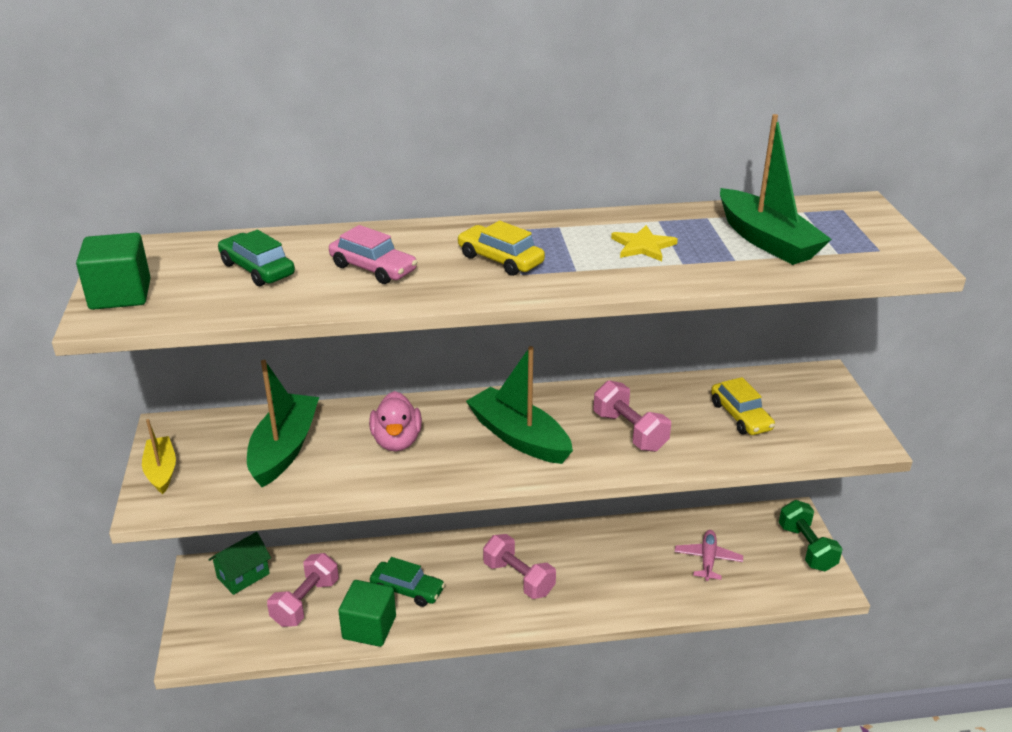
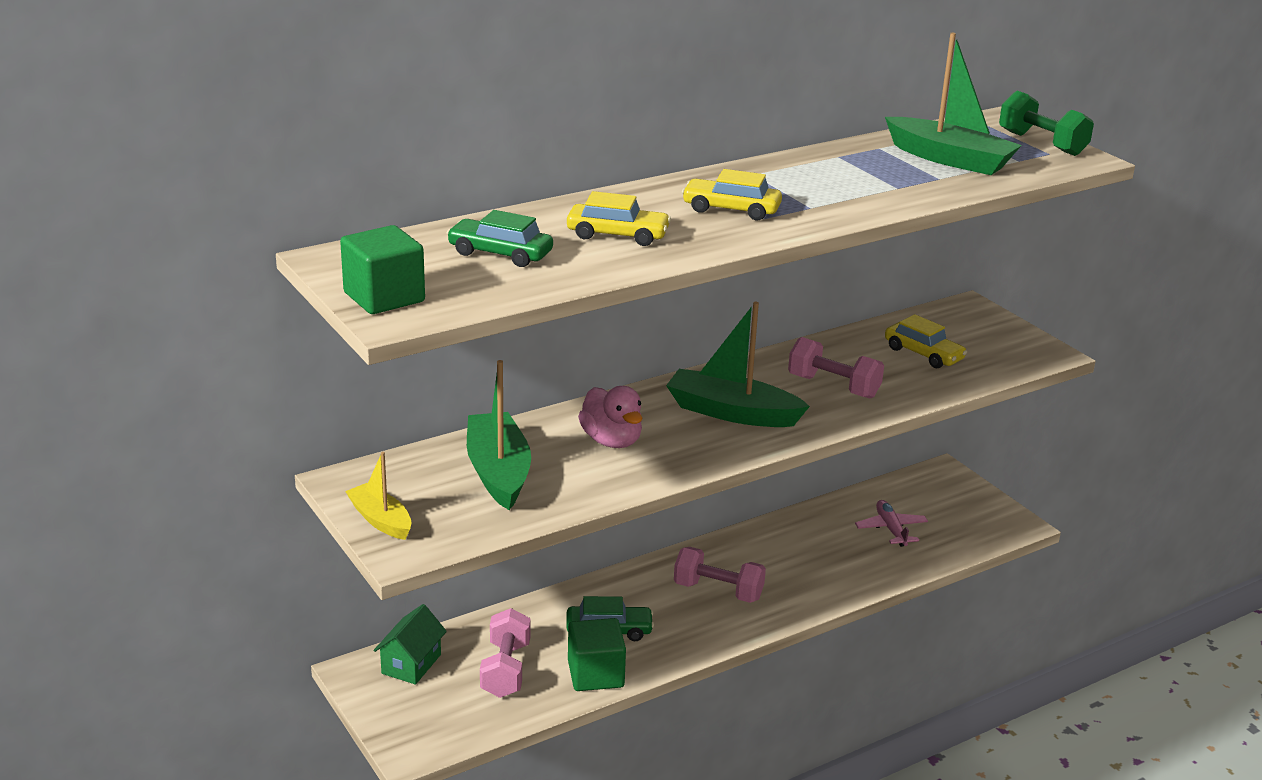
camera: 25 degrees left, 5 degrees down
(373, 268) = (617, 235): pink car -> yellow car
(643, 246) = (848, 179): yellow star -> none
(806, 548) = (974, 497): green dumbbell -> green dumbbell (1042, 143)

